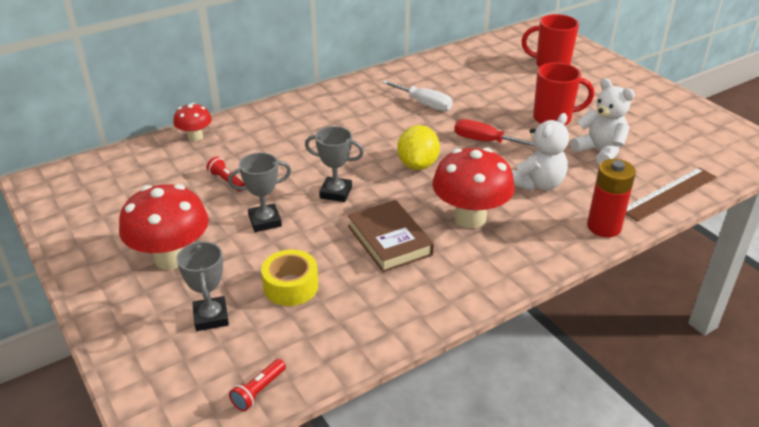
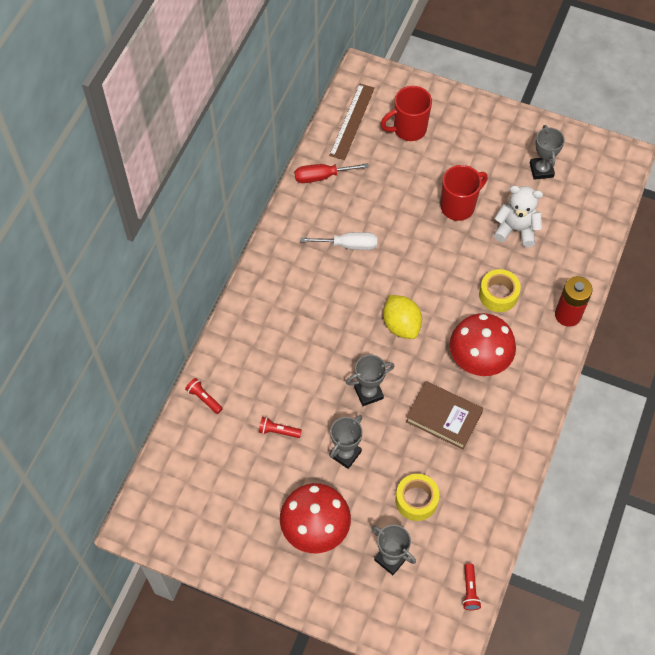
camera: 35 degrees left, 25 degrees up
(195, 137) = (204, 398): red mushroom -> red flashlight
(485, 141) = (428, 266): red screwdriver -> red screwdriver (322, 176)
(538, 184) = (498, 295): white teddy bear -> yellow tape
(663, 126) = (541, 170): none -> grey trophy
(669, 194) = (588, 252): brown ruler -> brown ruler (352, 121)

